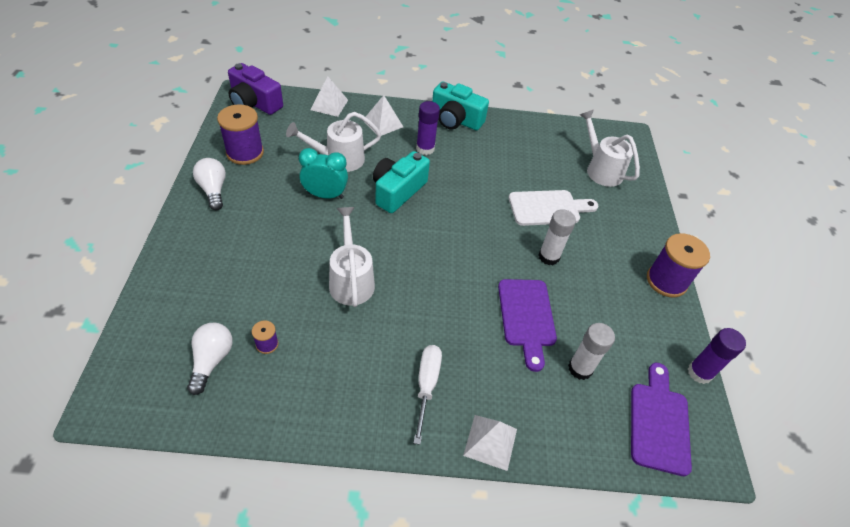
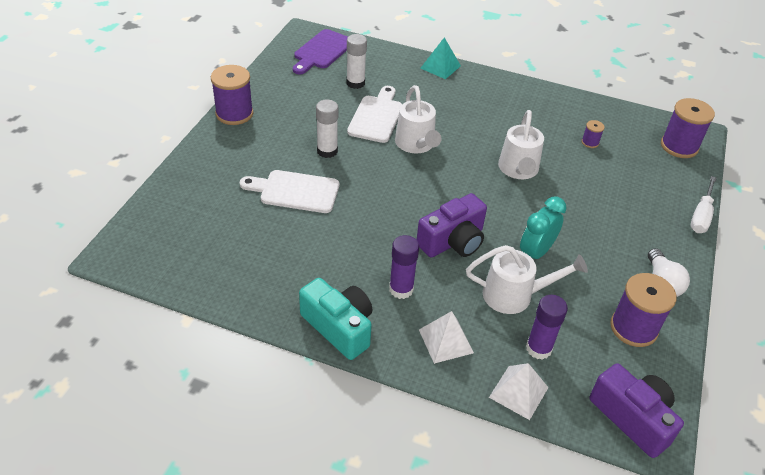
camera: 160 degrees left, 5 degrees down
(145, 369) = (679, 146): none -> purple spool
(212, 360) = (631, 141): white light bulb -> none
(325, 195) = (535, 252): turquoise clock -> turquoise clock turned 105 degrees clockwise
(398, 191) = (453, 241): turquoise camera -> purple camera
(426, 385) = (473, 98): white screwdriver -> white screwdriver (701, 216)
(490, 442) = (440, 67): white pyramid -> turquoise pyramid
(527, 317) = (376, 117): purple cutting board -> white cutting board
(600, 169) = (197, 220): white watering can -> white watering can (416, 145)
(699, 373) = (268, 64): purple glue stick -> purple glue stick (538, 348)

